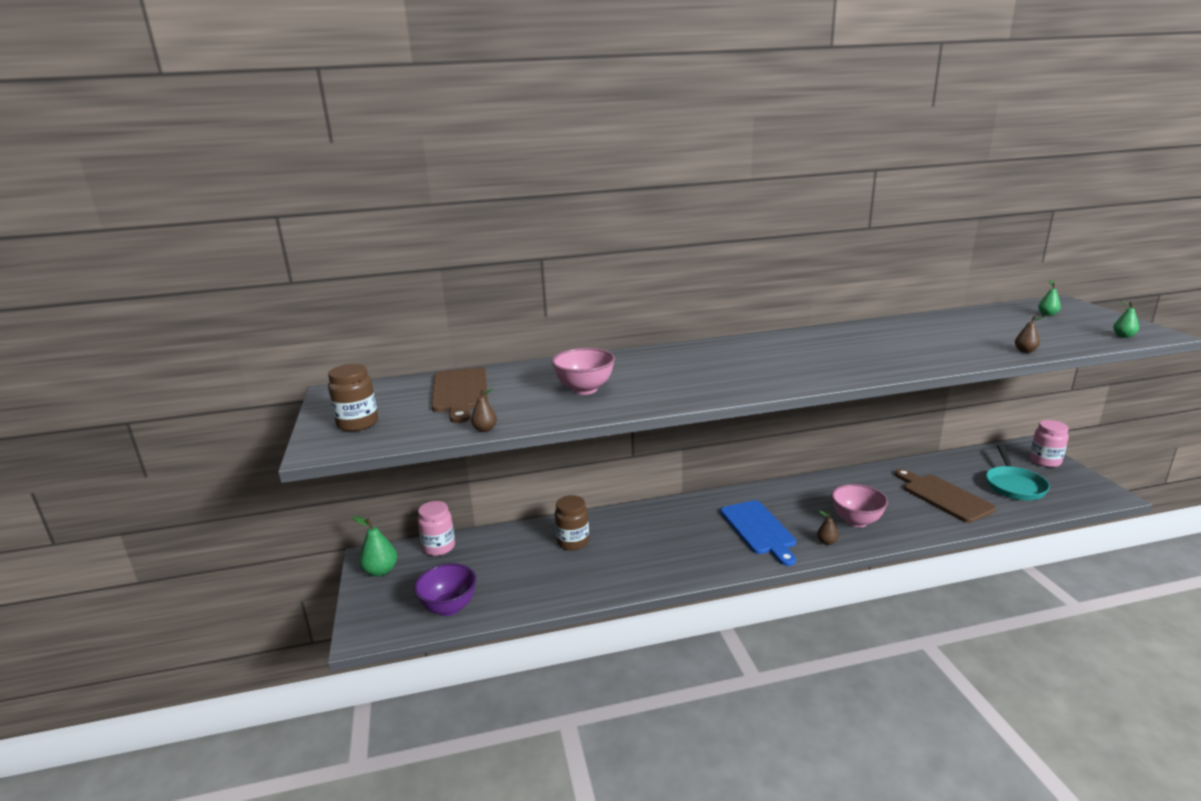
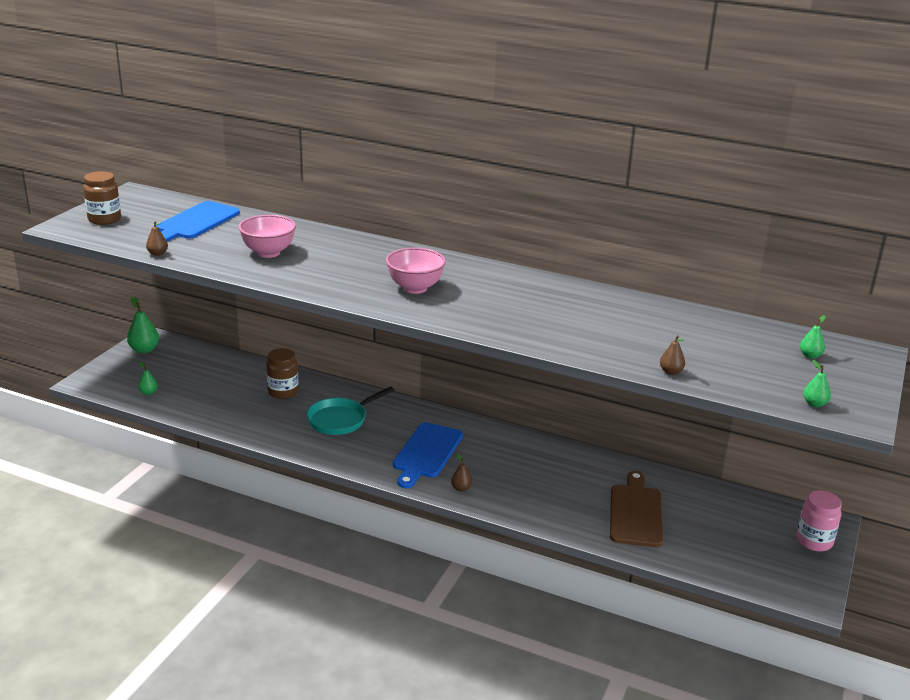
camera: 35 degrees right, 5 degrees up
(439, 547) = (197, 352): pink jar -> none
(449, 608) = (148, 392): purple bowl -> green pear
(460, 392) = (195, 222): brown cutting board -> blue cutting board
(856, 521) = (516, 488): pink bowl -> pink bowl (415, 288)
(1014, 485) = (727, 540): turquoise pan -> turquoise pan (340, 419)

